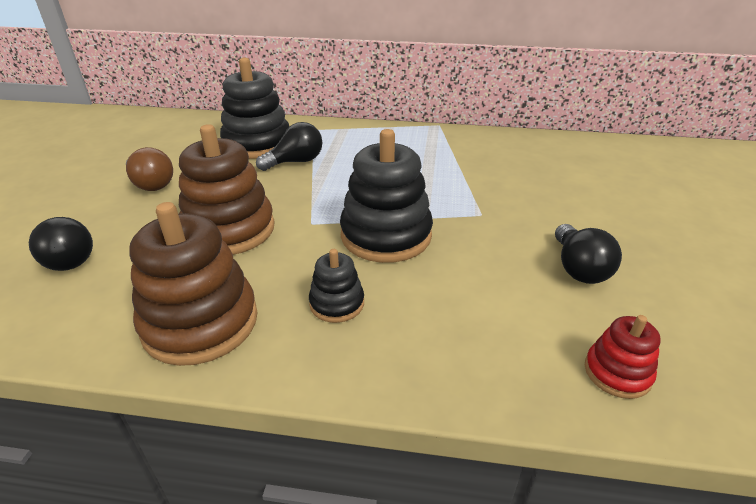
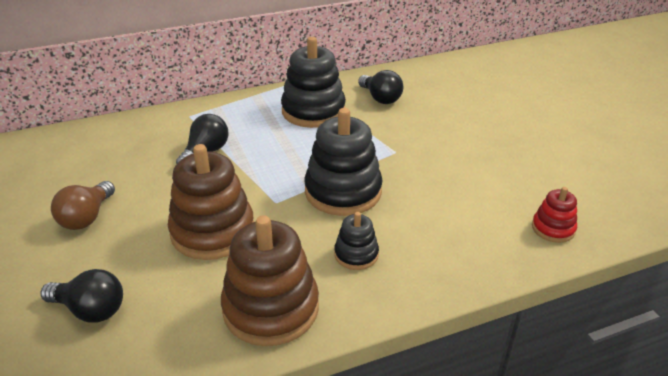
camera: 30 degrees left, 0 degrees up
(151, 184) = (87, 217): brown light bulb -> brown light bulb turned 90 degrees clockwise
(257, 144) = (149, 146): black stacking toy -> black stacking toy (313, 111)
(578, 268) = (487, 170): black light bulb -> black light bulb (380, 98)

